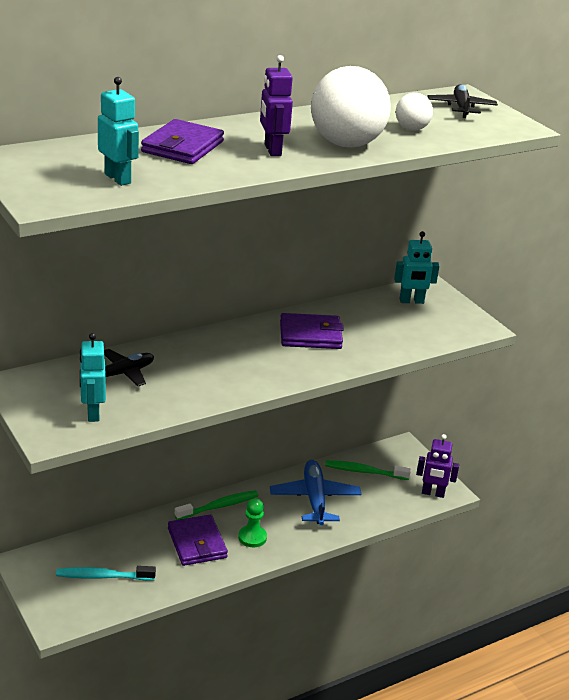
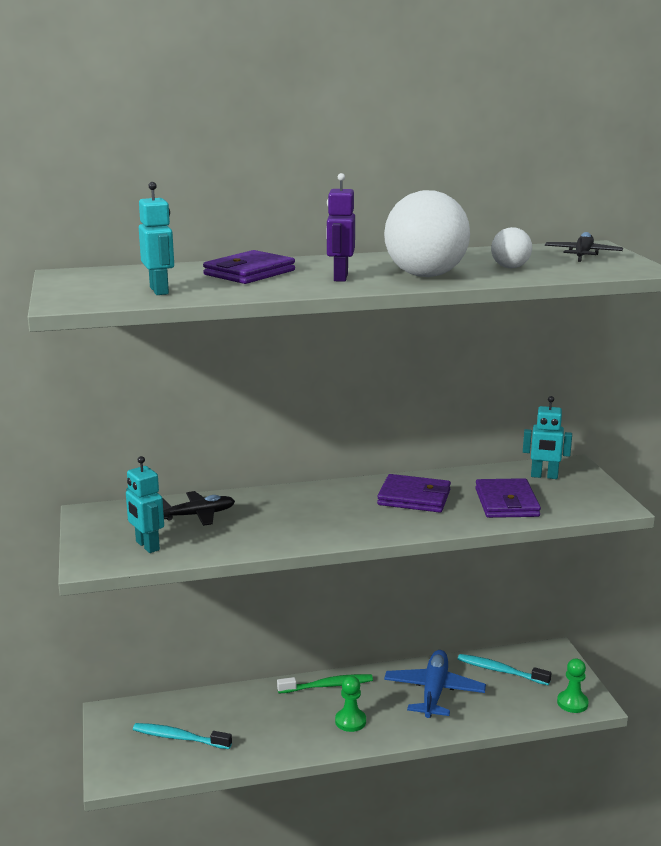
camera: 20 degrees right, 10 degrees down
(92, 413) = (147, 546): turquoise robot -> turquoise robot turned 45 degrees counterclockwise
(197, 543) = (289, 719): purple wallet -> purple wallet (506, 503)
(364, 471) = (500, 671): green toothbrush -> turquoise toothbrush
(433, 493) = (572, 703): purple robot -> green pawn

